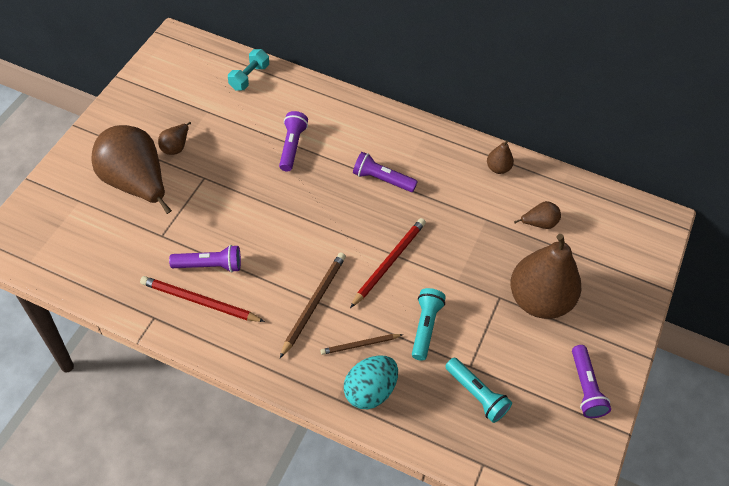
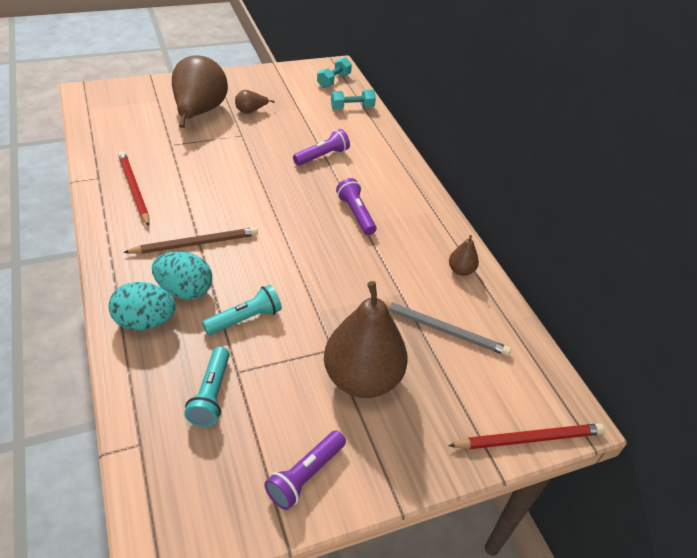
camera: 45 degrees right, 10 degrees down
(196, 58) = (333, 81): none -> turquoise dumbbell
(209, 265) = (170, 177): purple flashlight -> none
(360, 345) = (184, 290): brown pencil -> turquoise egg
(389, 262) = (283, 261): red pencil -> red pencil (529, 439)
(539, 223) = (442, 329): brown pear -> grey pencil

